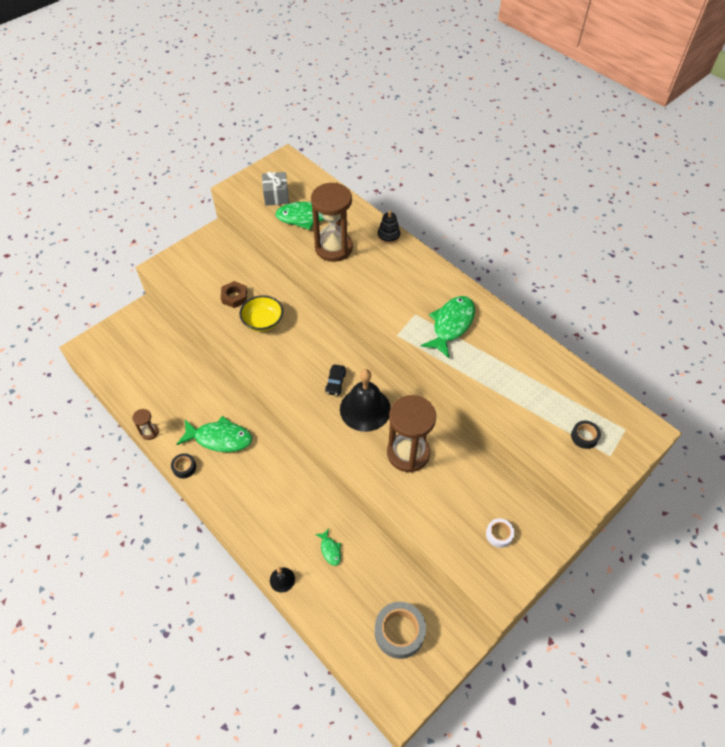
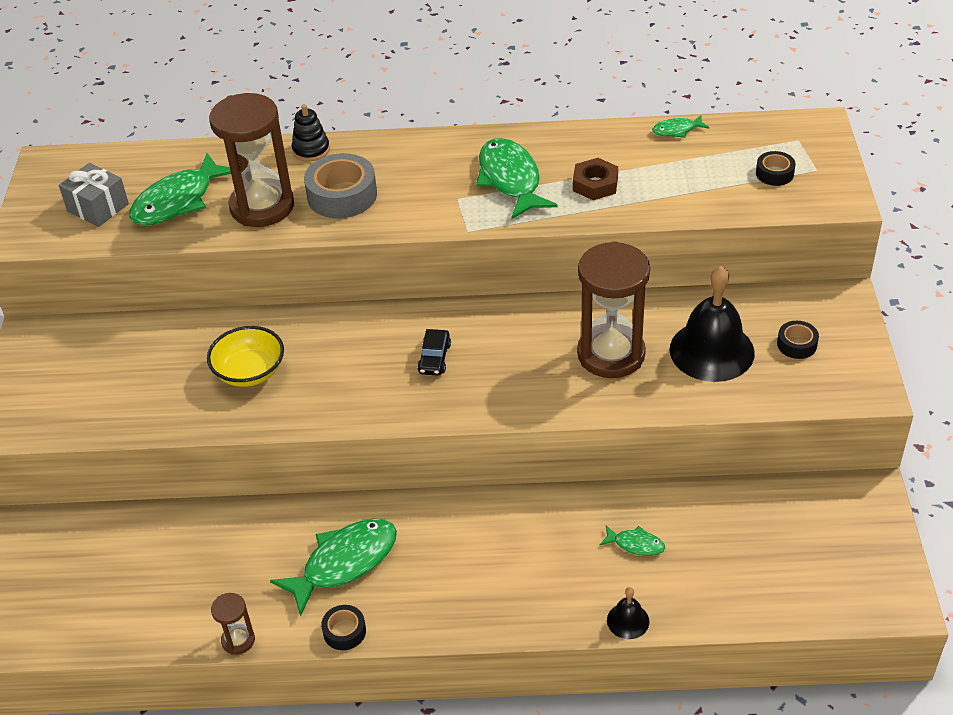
camera: 45 degrees left, 10 degrees down
(234, 297) = (169, 377): brown nut -> brown nut (595, 184)
(335, 383) = (434, 358): black car -> black car turned 45 degrees clockwise
(365, 409) = (505, 354): black bell -> black bell (711, 351)
(399, 632) = (808, 544): grey tape -> grey tape (342, 195)
(499, 534) = (797, 344): white tape -> black tape
(568, 367) = (677, 130): none -> green fish

